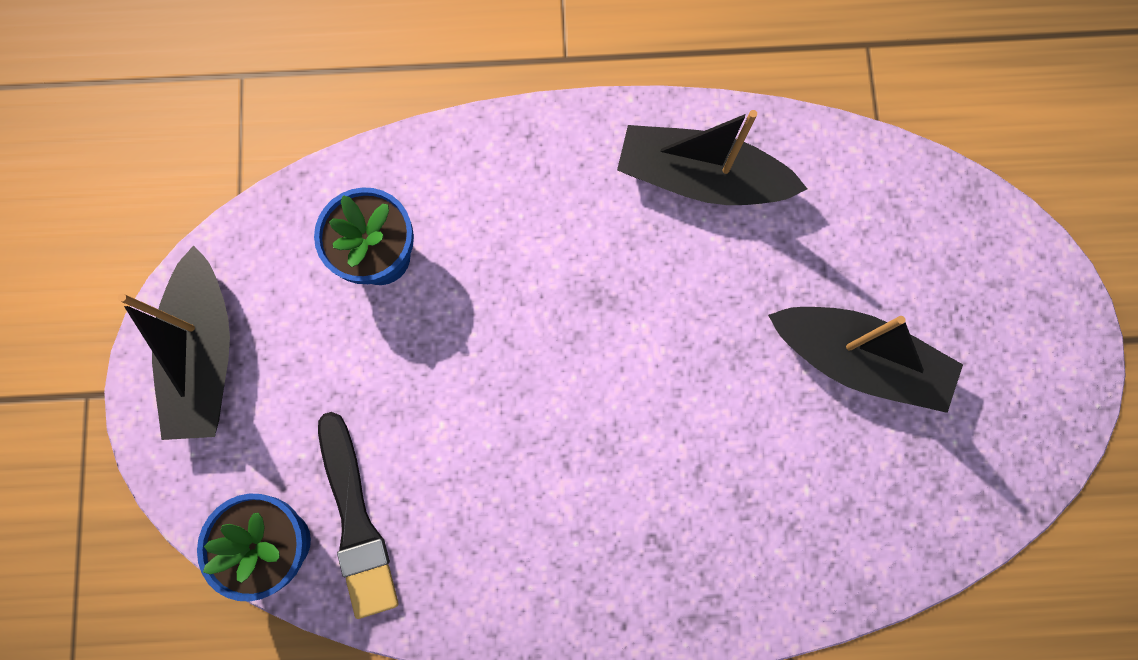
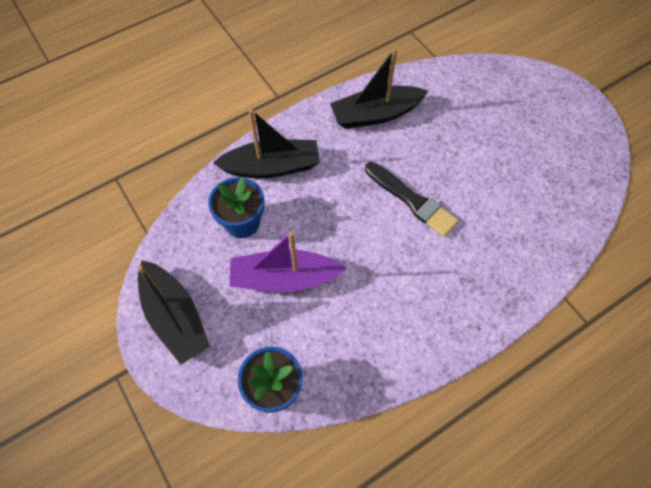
camera: 30 degrees left, 15 degrees down
(356, 521) = (310, 355): black brush -> black brush (412, 201)
(389, 382) = (284, 278): none -> purple boat
(857, 360) = (499, 153): black boat -> black boat (272, 167)

